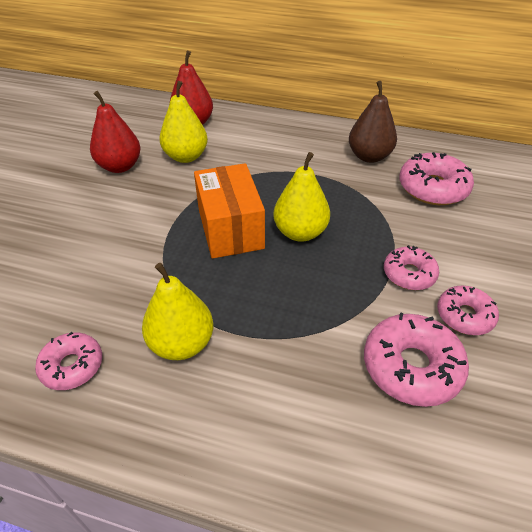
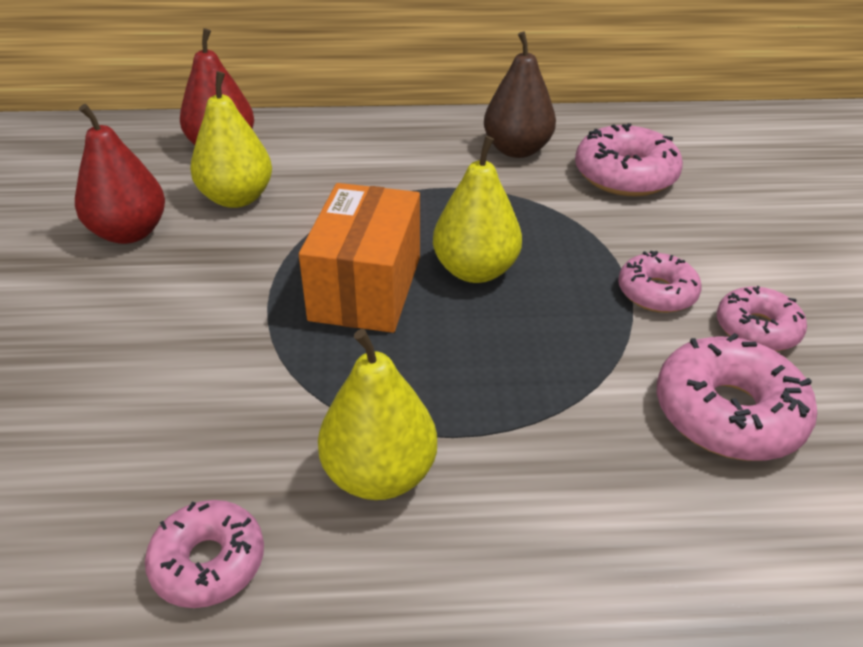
camera: 20 degrees left, 5 degrees down
(230, 228) = (366, 288): orange box -> orange box turned 45 degrees clockwise

